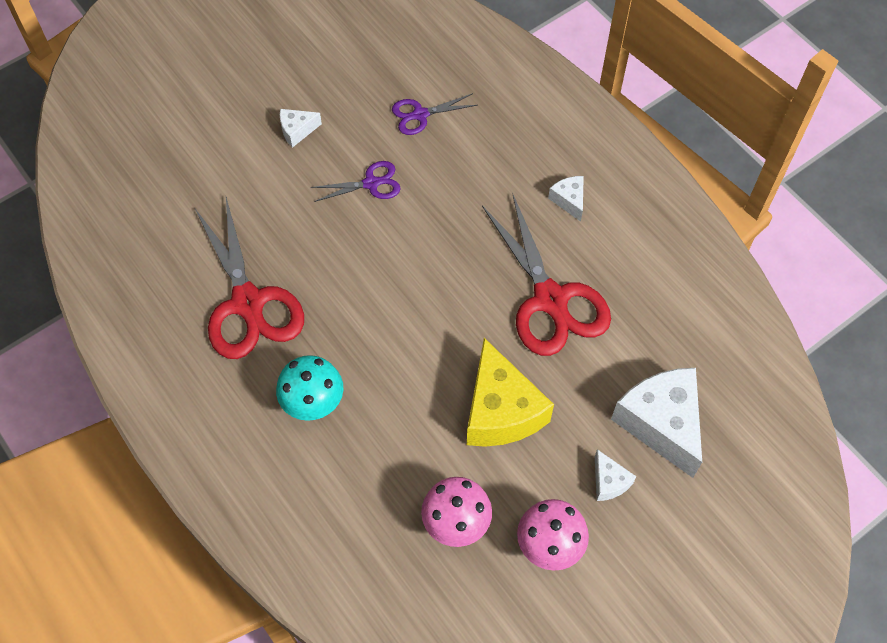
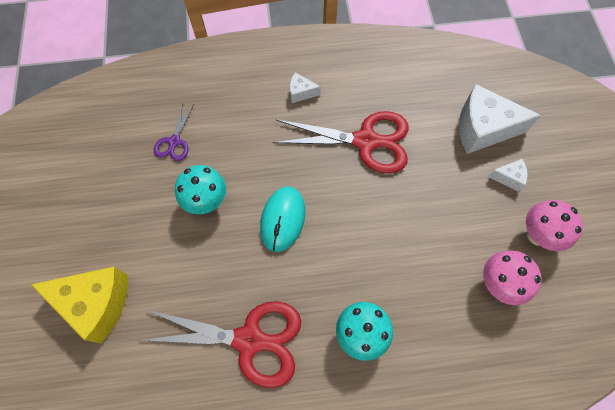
camera: 60 degrees left, 5 degrees up
(297, 131) = (126, 228): white cheese -> none
(371, 183) = (206, 201): purple scissors -> turquoise mushroom
(396, 265) = (282, 219): none -> turquoise mouse
(501, 411) = (429, 213): yellow cheese -> yellow cheese (96, 303)

